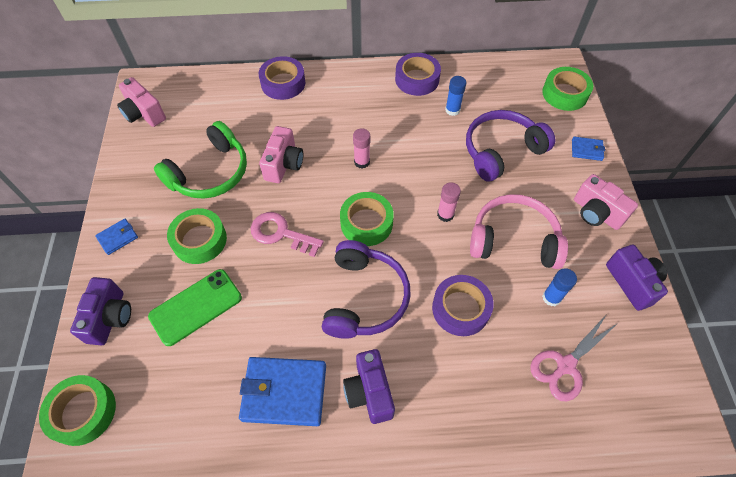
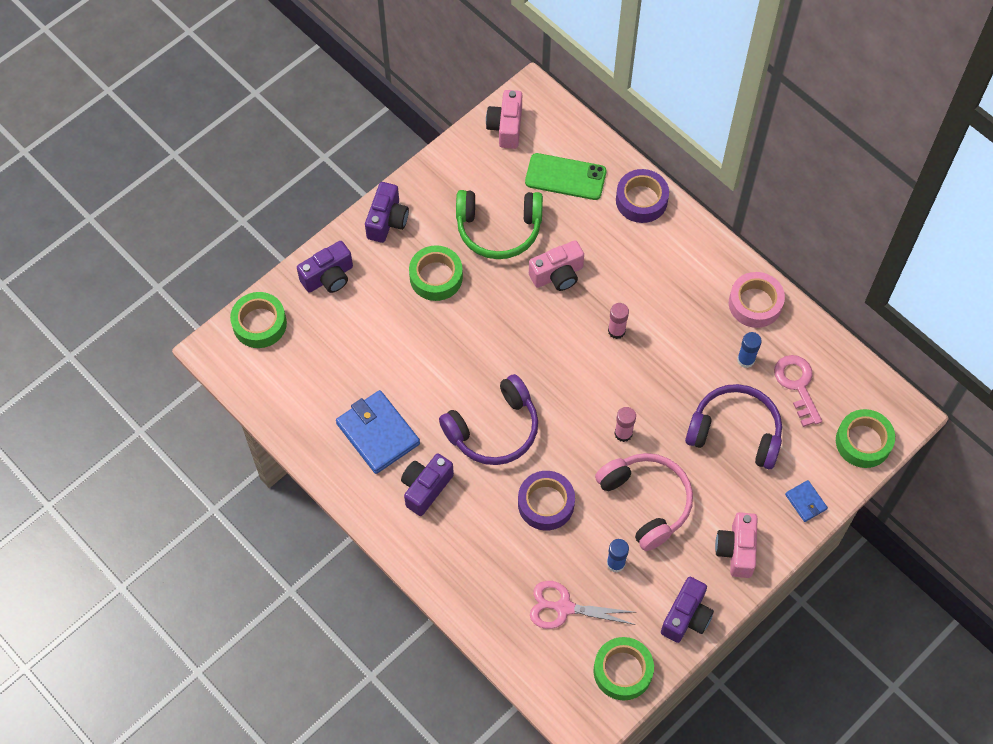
camera: 50 degrees right, 5 degrees up
(118, 237) = (387, 221): blue wallet -> purple camera
(196, 307) = (385, 323): green phone -> green phone (565, 177)
(281, 233) = (493, 328): pink key -> pink key (797, 385)
(366, 223) = (560, 381): green tape -> green tape (622, 671)
(417, 79) = (755, 303): purple tape -> pink tape

